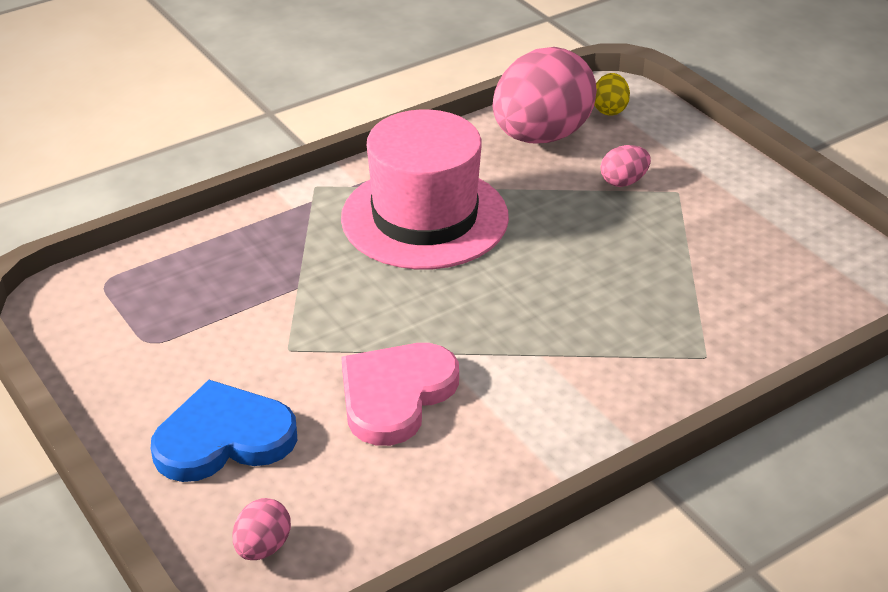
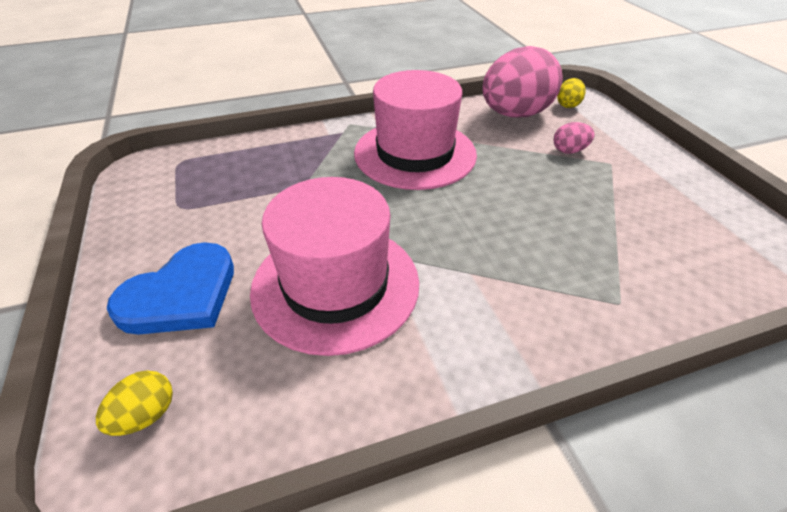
camera: 15 degrees right, 5 degrees up
(223, 438) = (181, 295): blue heart -> blue heart turned 135 degrees clockwise
(263, 547) = (146, 415): pink egg -> yellow egg
(395, 395) = (335, 285): pink heart -> pink hat

